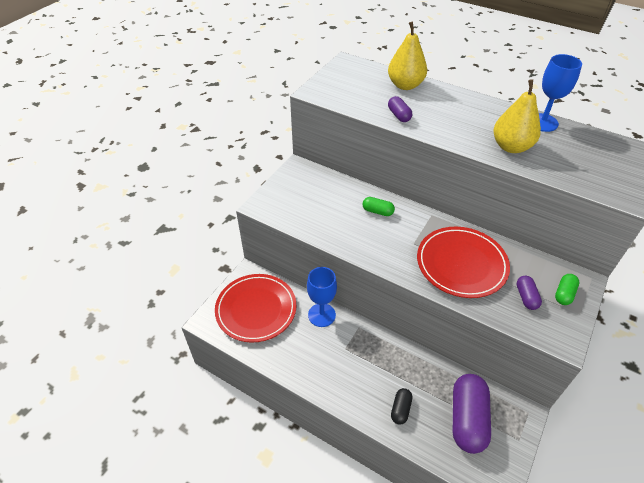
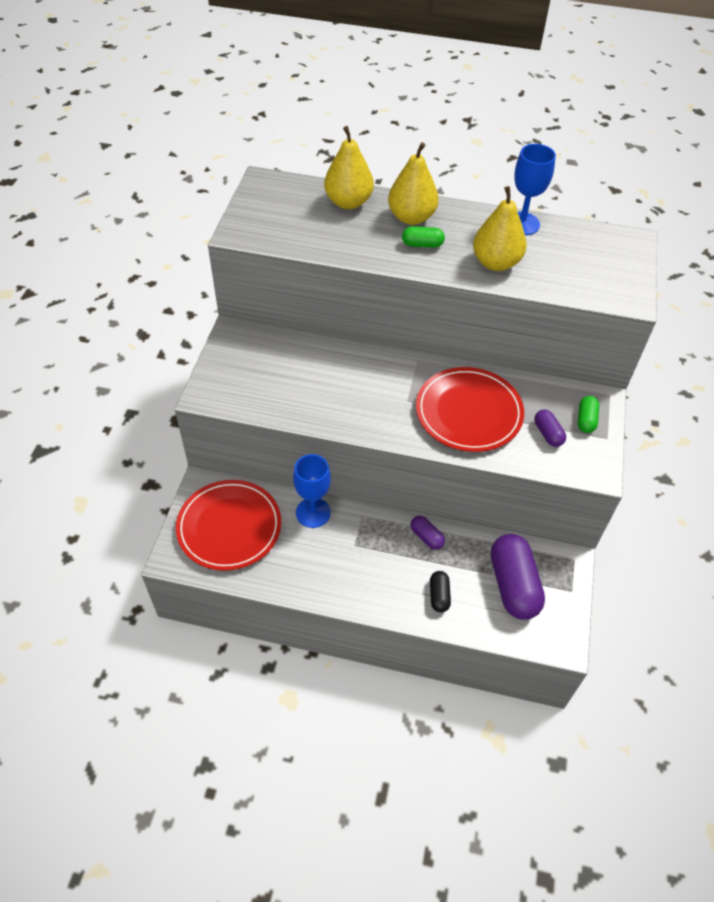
camera: 20 degrees left, 5 degrees up
(377, 211) = (353, 370): green capsule -> green capsule (422, 244)
(399, 115) = (355, 246): purple capsule -> purple capsule (426, 537)
(451, 103) = (411, 217): none -> yellow pear

